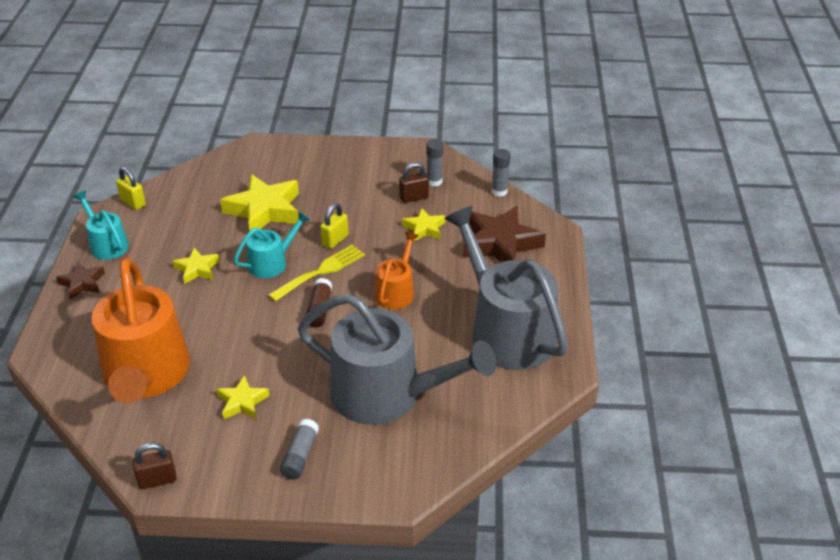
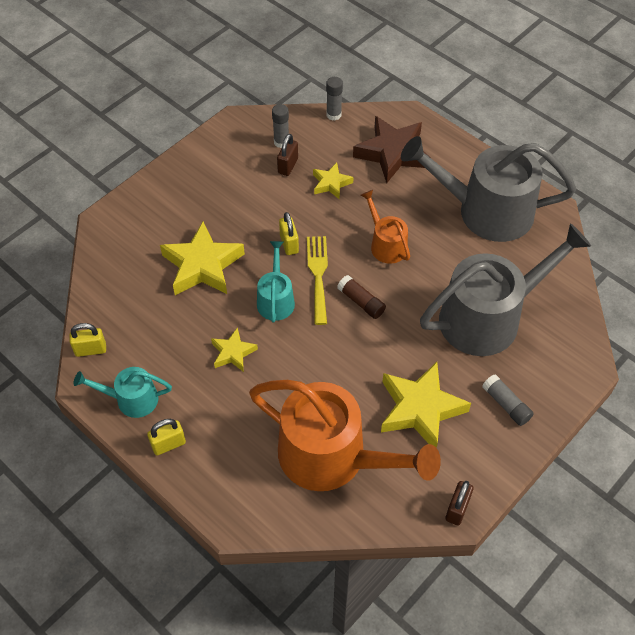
camera: 50 degrees left, 15 degrees up
(82, 283) = (168, 444): brown star -> yellow padlock
(242, 402) = (420, 409): yellow star -> yellow star, size x1.88

